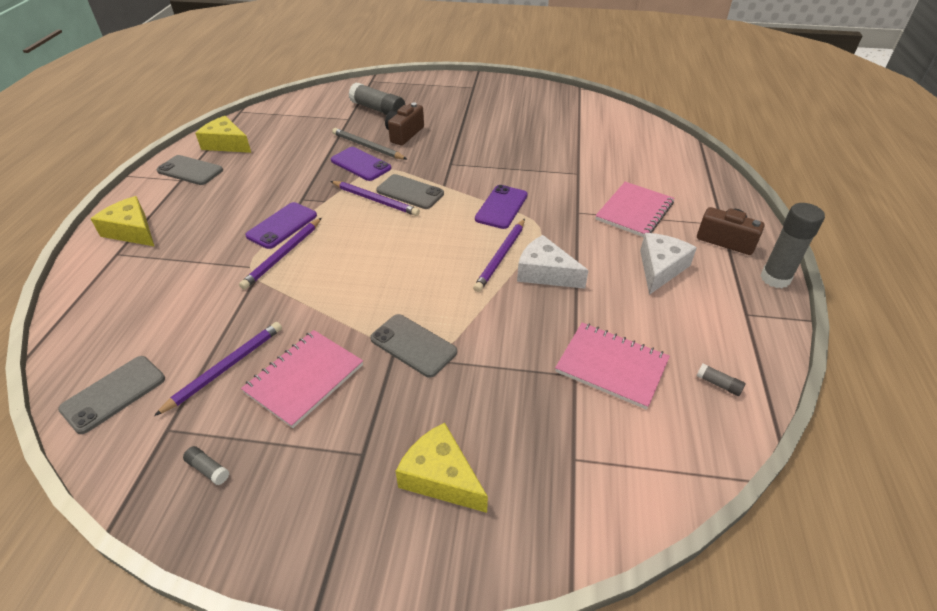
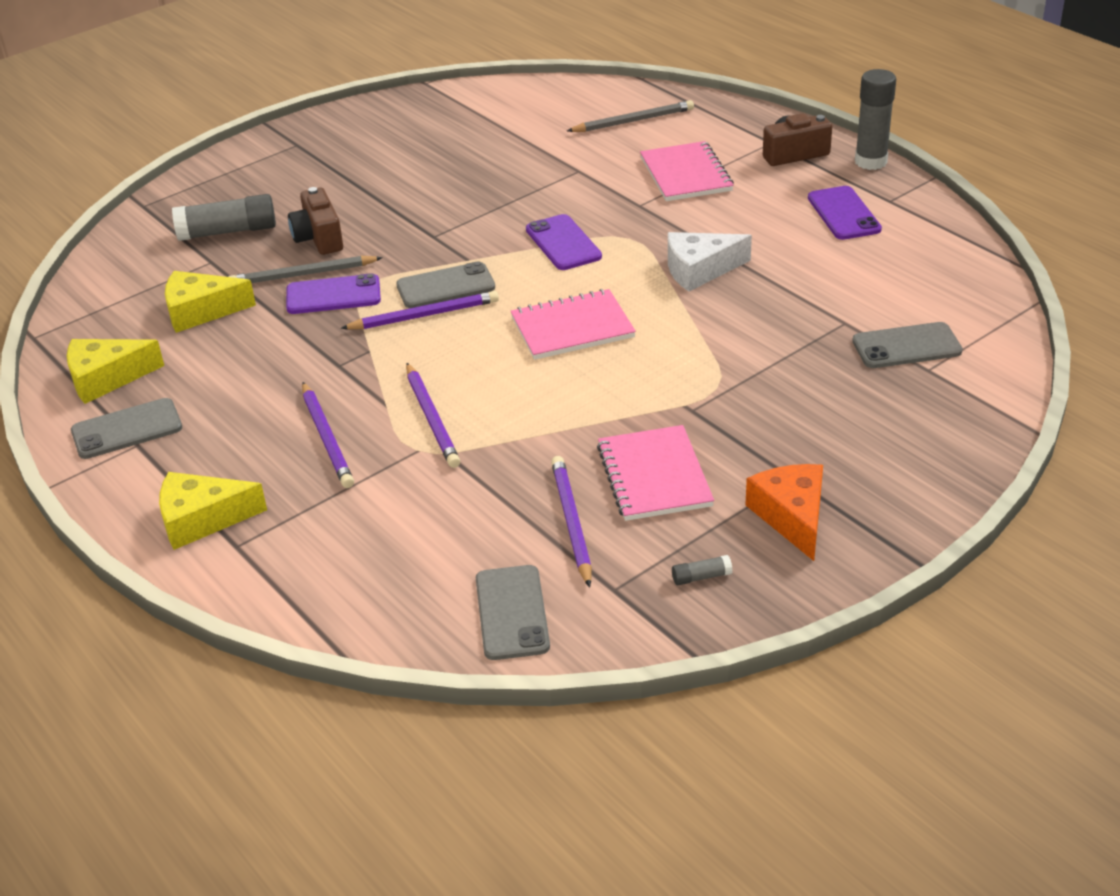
camera: 45 degrees left, 5 degrees down
(282, 226) = (372, 399): purple phone -> purple phone (843, 214)
(316, 481) = (792, 516): none -> orange cheese
(413, 345) = (694, 392): grey phone -> grey phone (906, 346)
(441, 477) = (867, 445): yellow cheese -> yellow cheese (201, 311)
(501, 256) = (640, 282): purple pencil -> purple pencil (326, 438)
(611, 366) = (859, 298): pink notebook -> pink notebook (572, 328)
(655, 164) = (633, 121): none -> grey pencil
(660, 268) = (781, 207): white cheese -> none
(718, 384) = (941, 260): grey glue stick -> none

